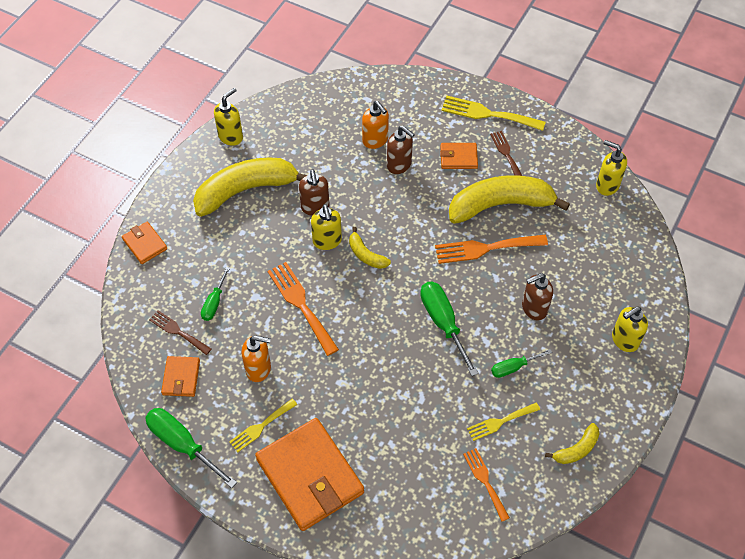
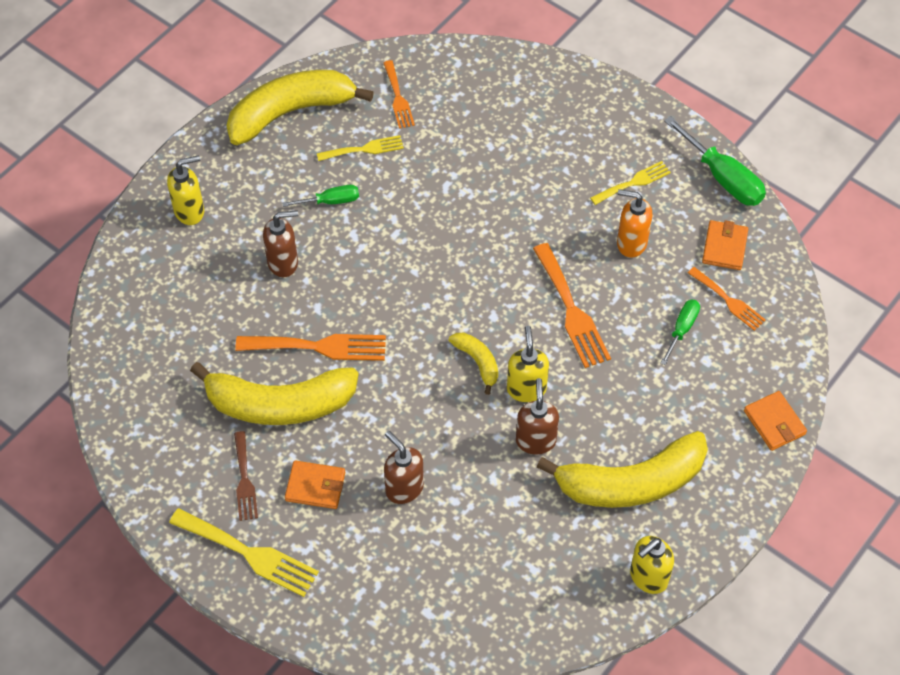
camera: 170 degrees left, 0 degrees up
(178, 331) = (728, 301): brown fork -> orange fork
(310, 476) = (584, 128): orange wallet -> none
(375, 140) = (430, 535): orange soap dispenser -> none
(443, 323) = (399, 263): green screwdriver -> none
(576, 449) = (290, 112): yellow banana -> yellow banana, size x2.17
(607, 185) = (122, 410): yellow soap dispenser -> none

